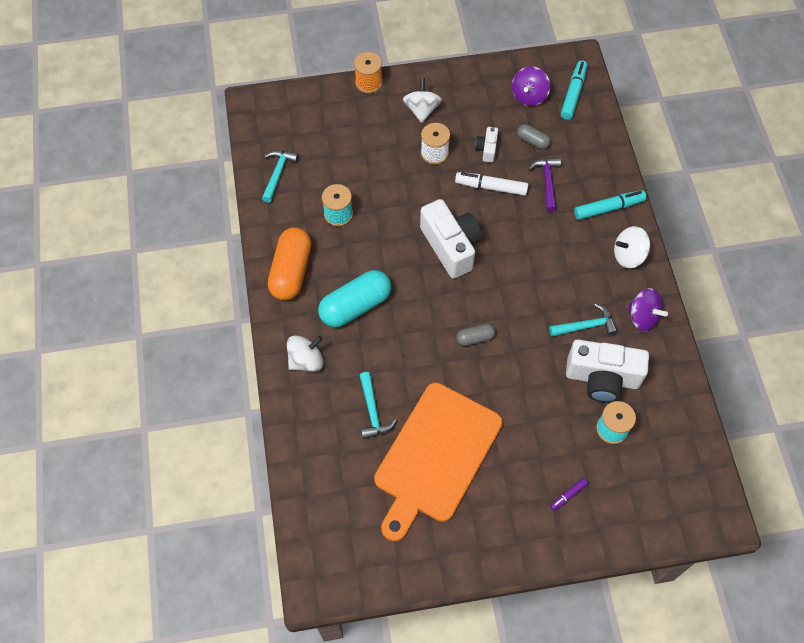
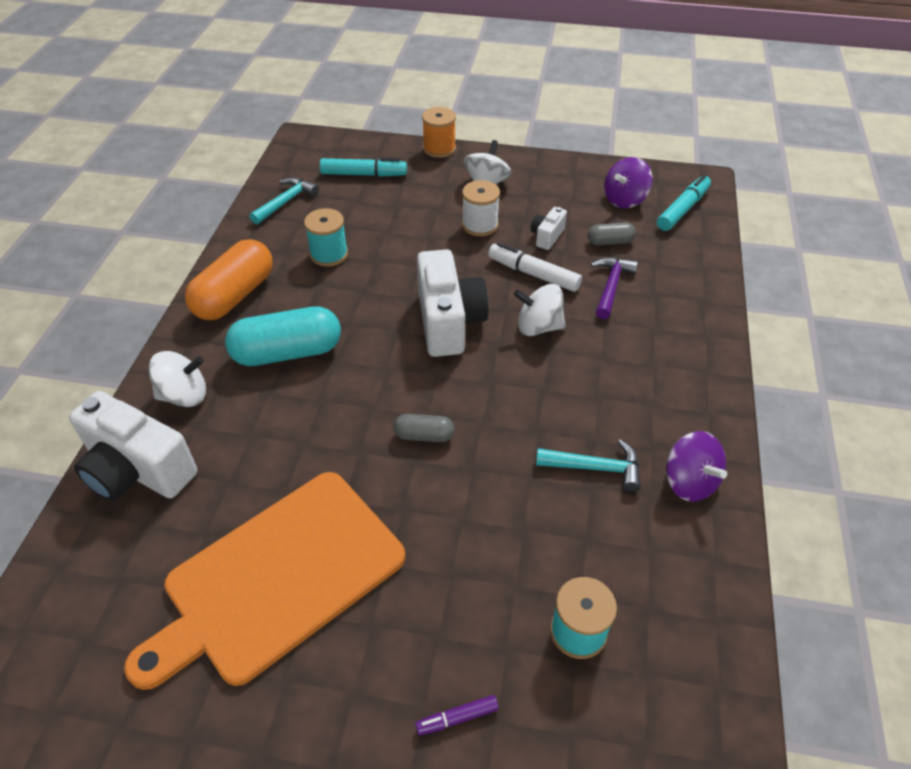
camera: 20 degrees right, 15 degrees down
(373, 411) = (228, 485): turquoise hammer -> none
(532, 141) = (610, 242): grey capsule -> grey capsule turned 60 degrees counterclockwise
(602, 378) = (591, 548): white camera -> white camera (137, 470)
(608, 208) = (685, 335): turquoise marker -> turquoise marker (364, 174)
(628, 255) = (694, 397): white spinning top -> white spinning top (538, 327)

